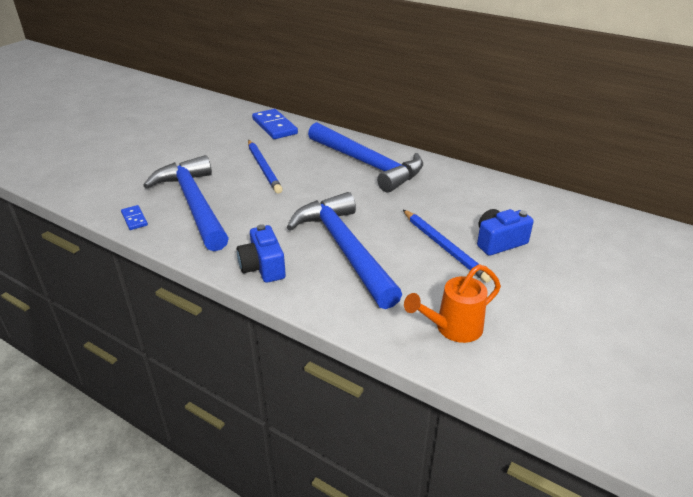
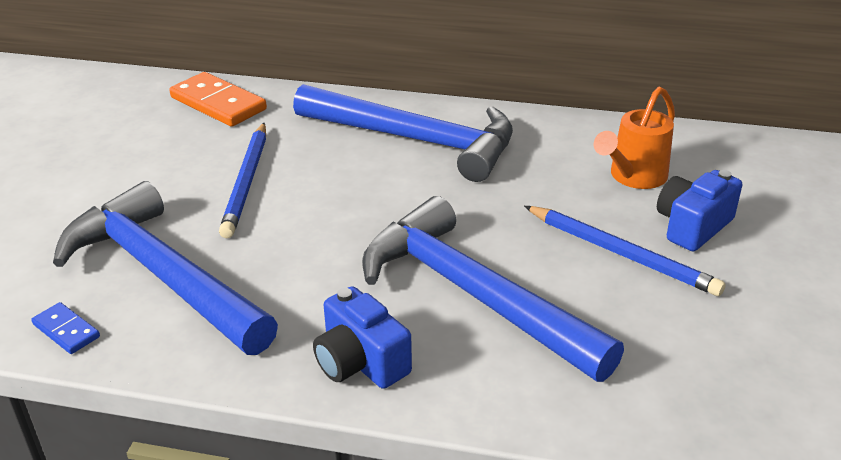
camera: 20 degrees left, 0 degrees up
(263, 168) = (246, 182): blue pencil -> blue pencil turned 45 degrees clockwise
(274, 126) = (218, 104): blue domino -> orange domino
(453, 328) = (721, 385): orange watering can -> orange watering can (633, 177)

